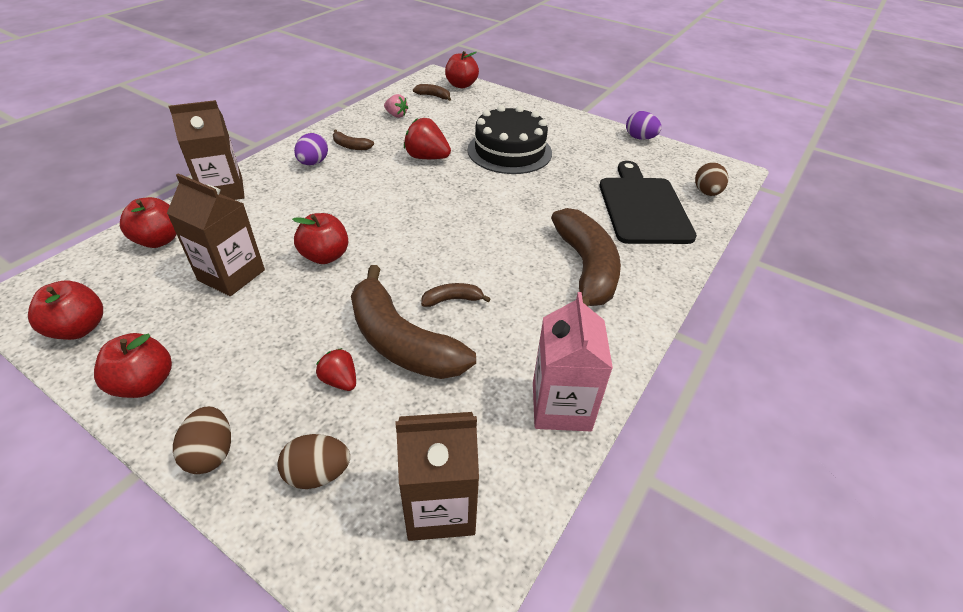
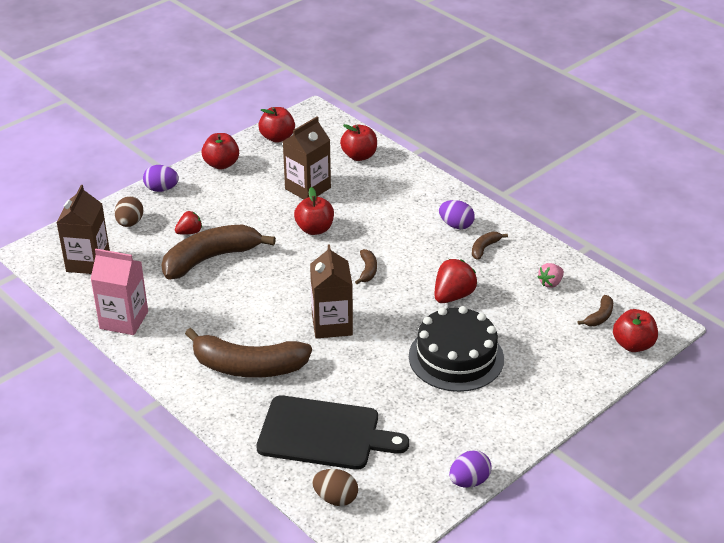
camera: 105 degrees right, 5 degrees down
(211, 453) = (161, 189): brown egg -> purple egg
(223, 191) = (419, 179): brown carton -> brown carton (332, 324)
(452, 300) = (241, 286): brown banana -> brown banana (367, 270)

